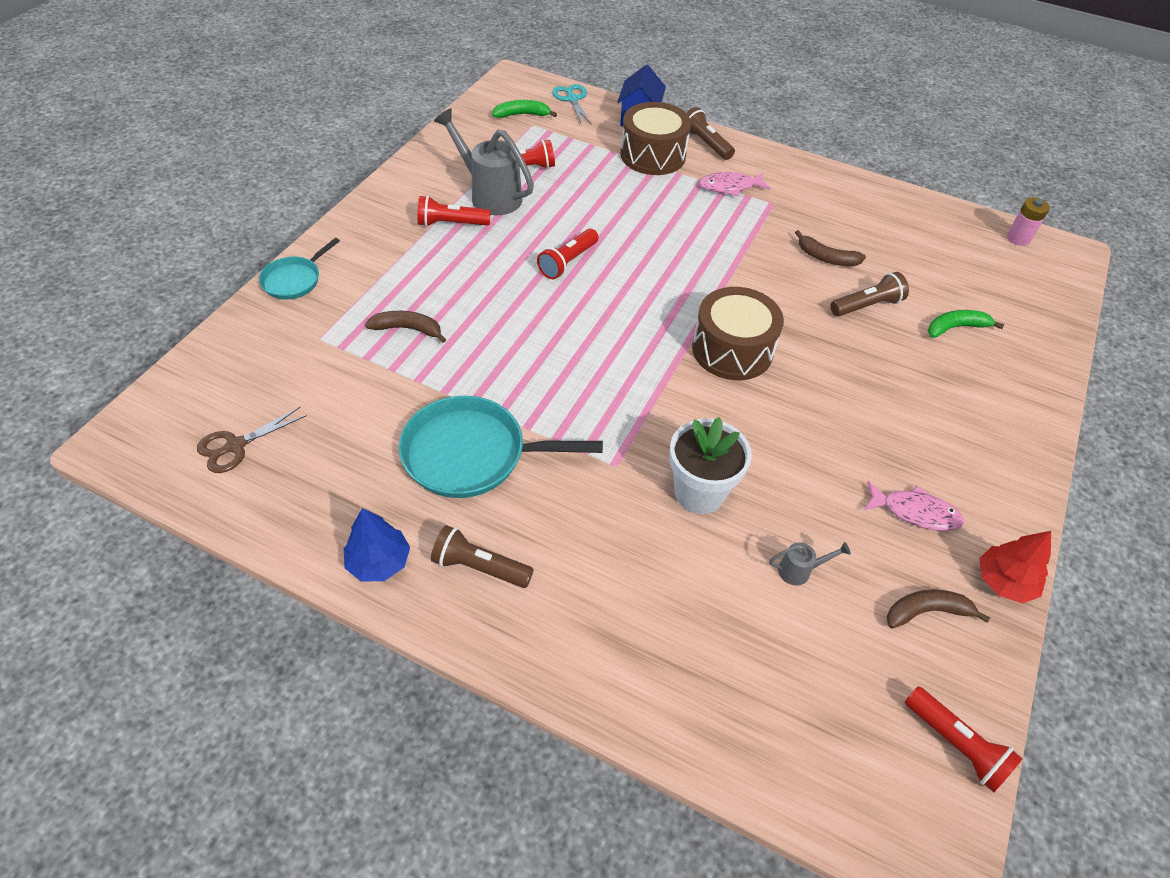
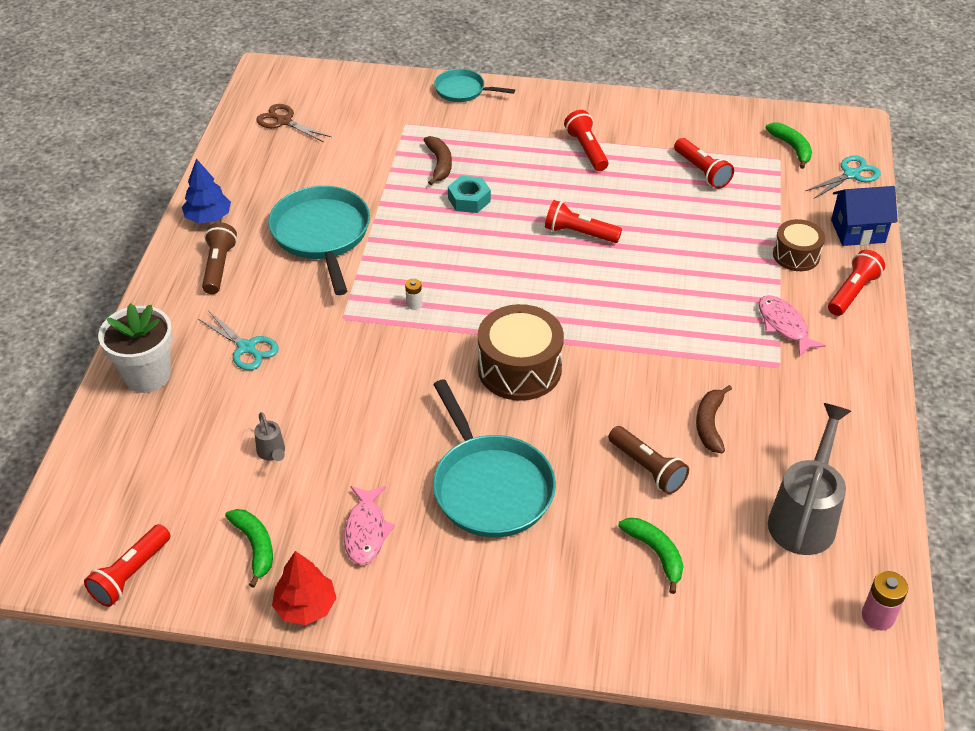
camera: 75 degrees right, 5 degrees down
(478, 322) = (469, 200): none -> turquoise nut
(489, 195) = (644, 161): grey watering can -> grey watering can (804, 516)
(617, 402) = (414, 304): none -> white battery
(632, 564) = (246, 348): none -> turquoise scissors
(653, 155) = (796, 255): brown drum -> brown drum, size x0.60
(699, 492) = (333, 375): white flower pot -> white flower pot (147, 375)
(705, 143) = (852, 292): brown flashlight -> red flashlight
(872, 408) = (490, 487): none -> turquoise pan
(926, 611) = (255, 546): brown banana -> green banana

